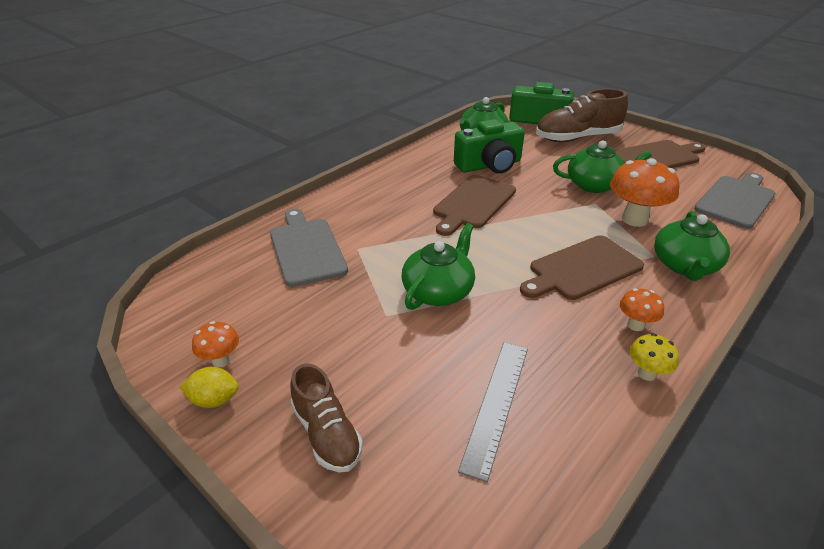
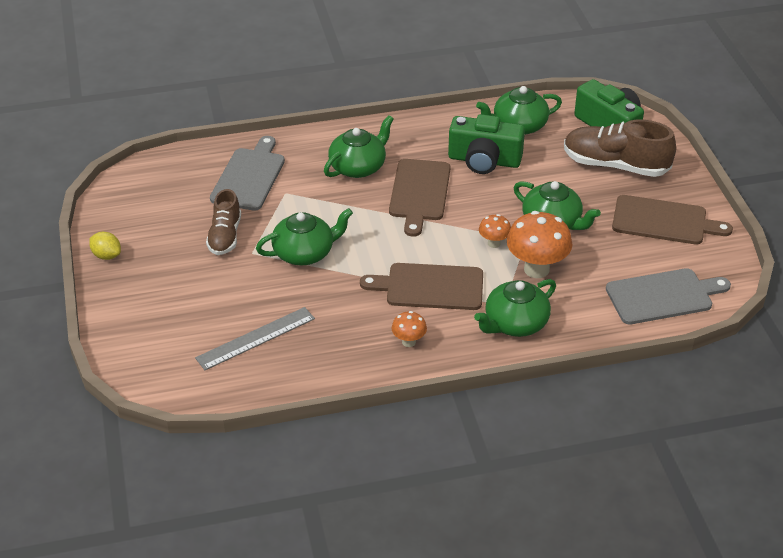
camera: 35 degrees right, 5 degrees up
(221, 360) = (128, 233): orange mushroom -> orange mushroom (494, 243)
(326, 434) = (148, 304): brown shoe -> brown shoe (225, 236)
(398, 204) = (358, 167): none -> green teapot
(473, 203) = (419, 193): brown cutting board -> brown cutting board turned 60 degrees counterclockwise
(646, 374) = (370, 371): yellow mushroom -> none

